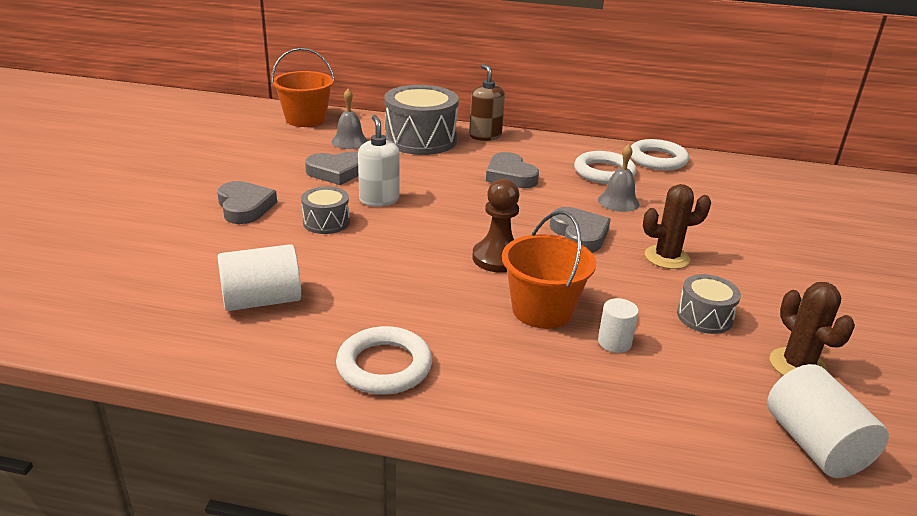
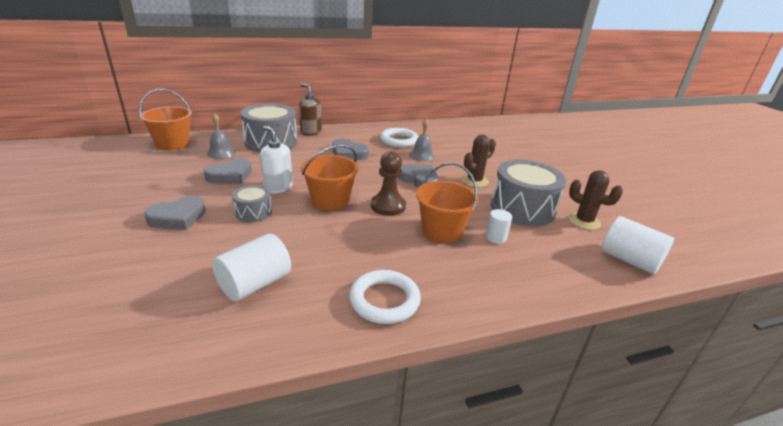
camera: 30 degrees left, 0 degrees up
(245, 207) = (178, 217): grey heart -> grey heart turned 105 degrees clockwise
(428, 231) = (330, 200): none -> orange bucket
(657, 159) = (419, 128): white ring -> none
(704, 317) = (522, 208): grey drum -> grey drum, size x1.95

